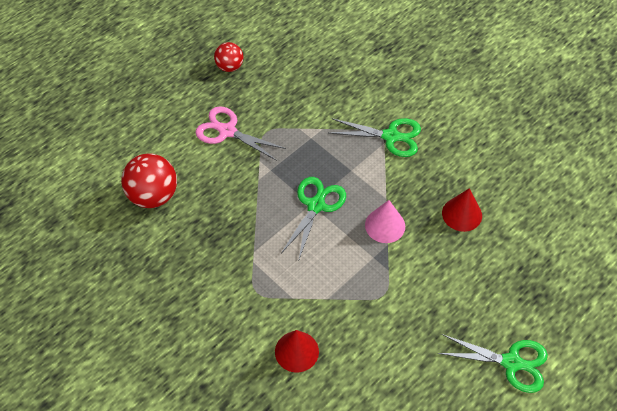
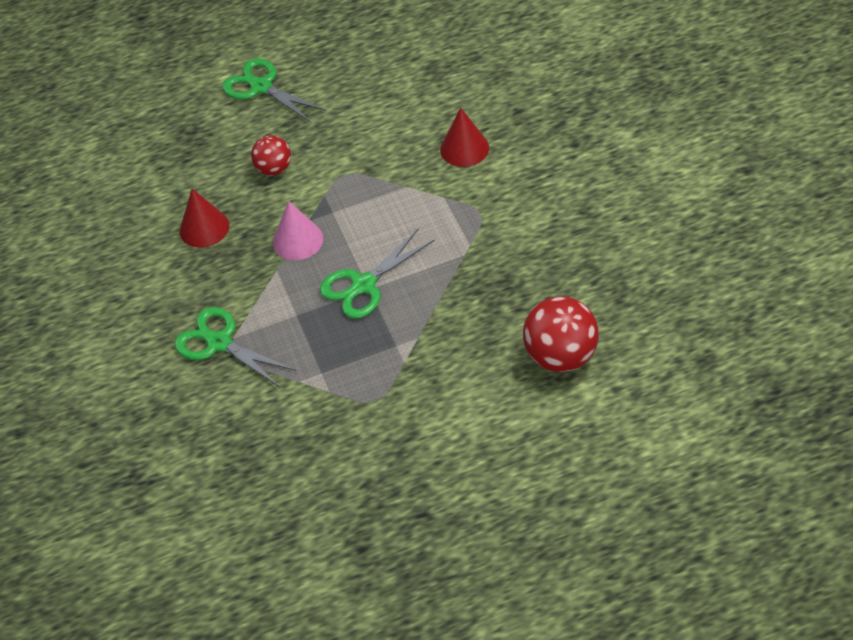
camera: 150 degrees left, 5 degrees down
(227, 131) = (428, 416): pink scissors -> none
(229, 67) = (377, 522): red ball -> red ball (274, 169)

